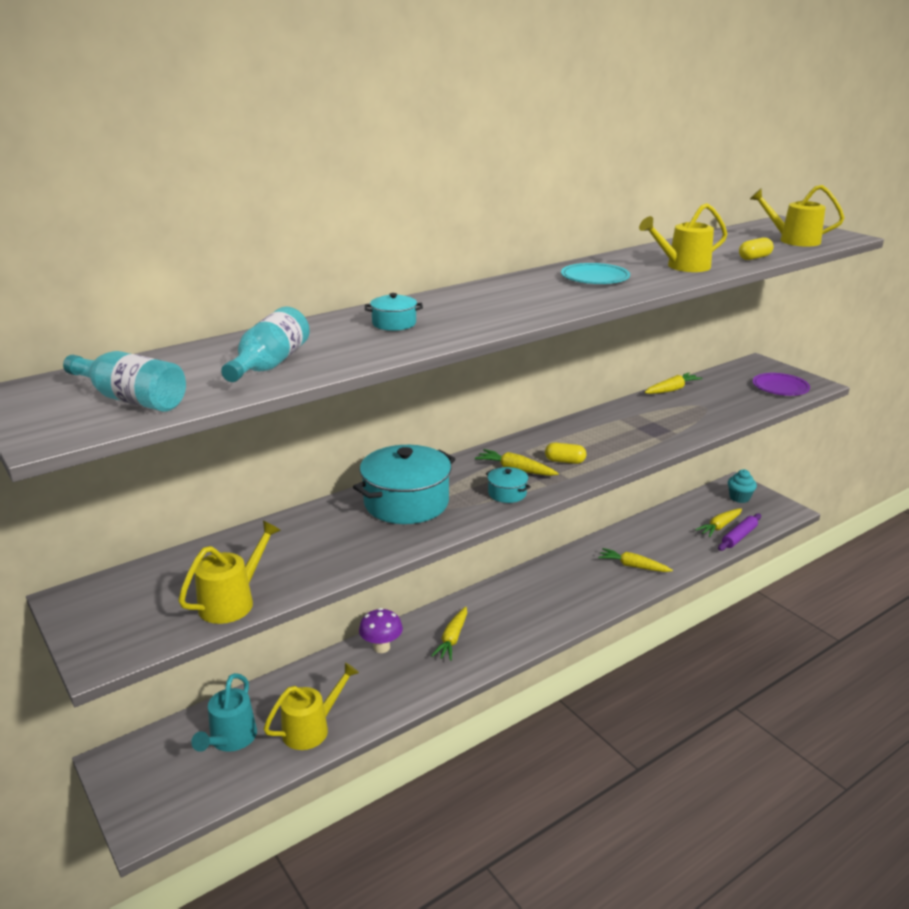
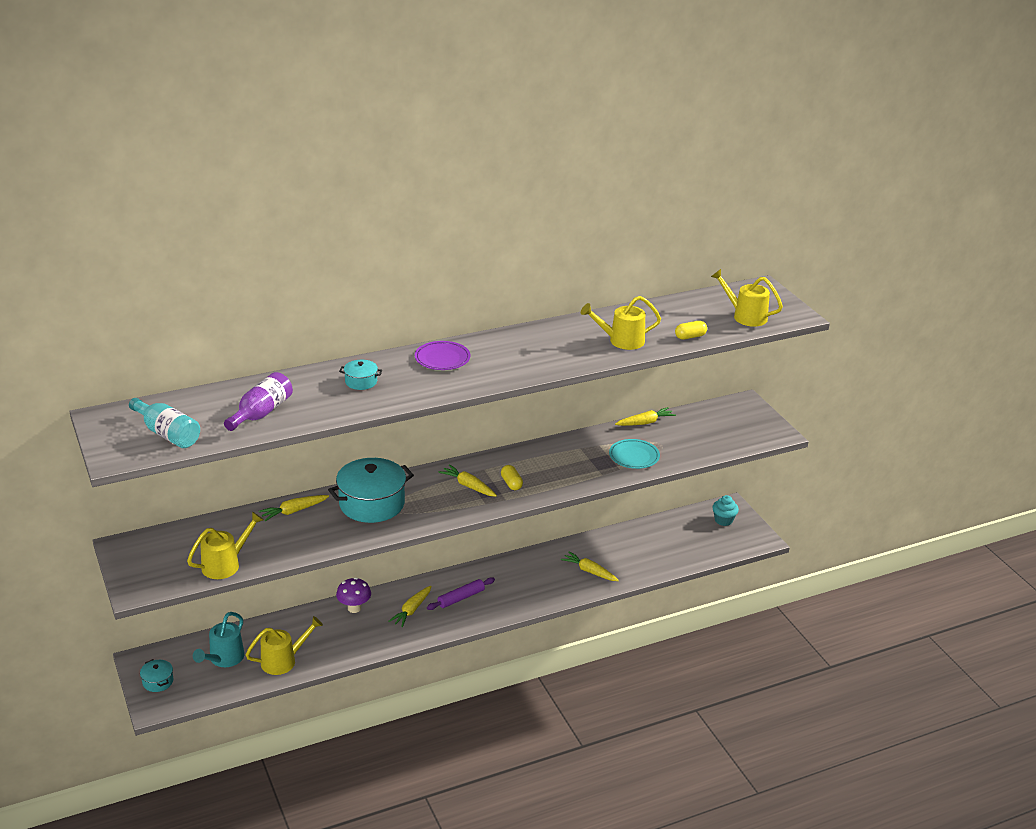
camera: 10 degrees right, 5 degrees up
(270, 364) = (261, 413): turquoise bottle -> purple bottle
(507, 493) = (451, 506): turquoise pot -> turquoise pot (158, 681)
(565, 461) = (511, 483): yellow capsule -> yellow capsule turned 45 degrees clockwise
(595, 278) = (540, 347): turquoise plate -> turquoise plate (634, 456)
(719, 526) = (687, 546): yellow carrot -> yellow carrot (293, 511)
(739, 537) = (699, 558): purple rolling pin -> purple rolling pin (461, 598)
(780, 387) = (744, 433): purple plate -> purple plate (442, 358)

